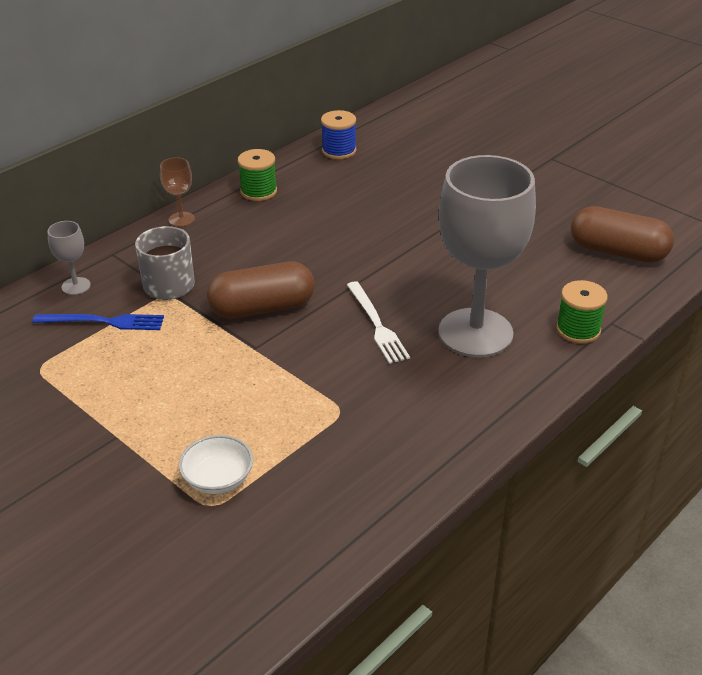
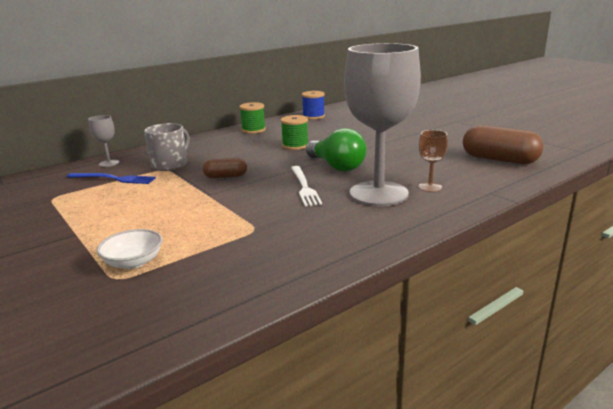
camera: 10 degrees right, 15 degrees down
(181, 219) = (197, 139): brown goblet -> brown goblet (430, 187)
(262, 308) = (225, 176): brown capsule -> brown capsule, size x0.56
(407, 277) = (336, 166): none -> green light bulb
(578, 330) = (462, 195): green spool -> green spool (295, 146)

